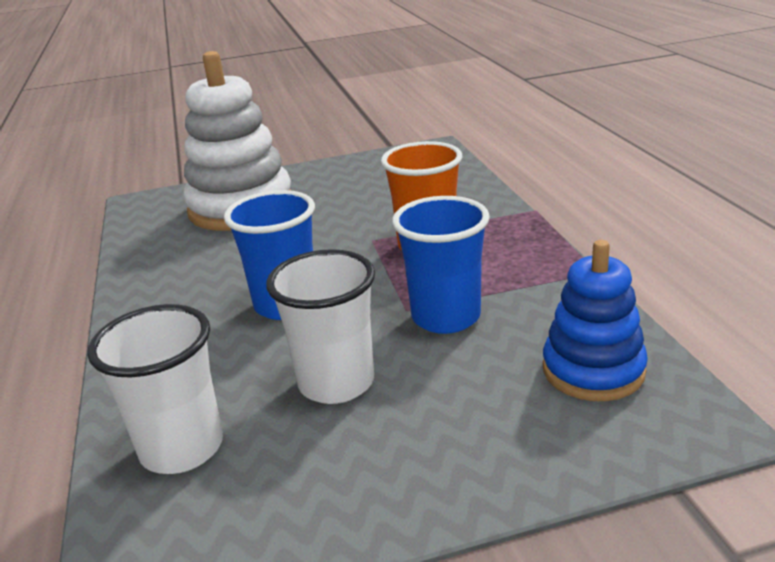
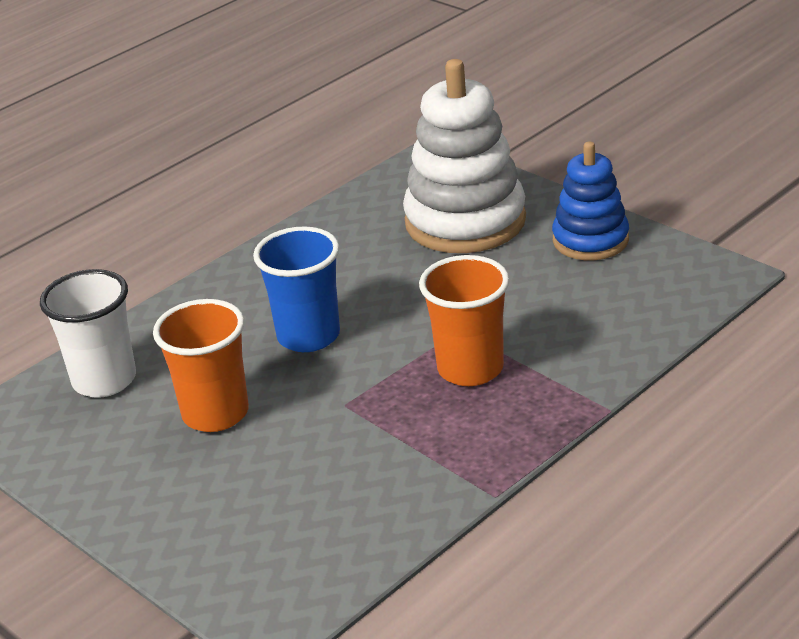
camera: 60 degrees right, 5 degrees up
(336, 383) = (215, 414): white cup -> orange cup
(446, 317) = (345, 431): blue cup -> none
(593, 370) = (313, 543): blue stacking toy -> blue stacking toy (590, 240)

